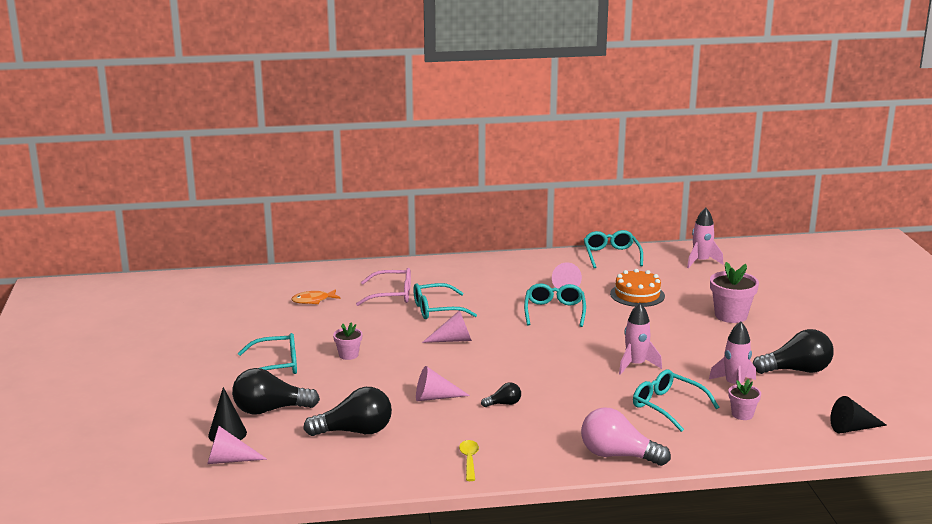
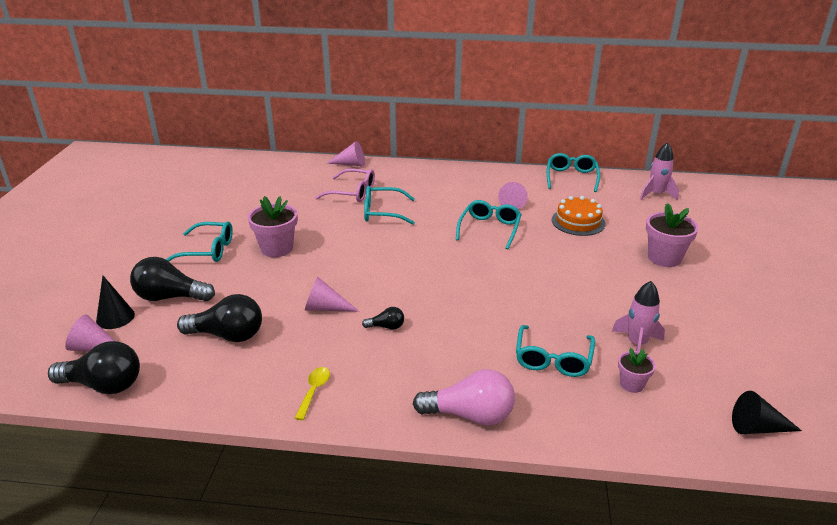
camera: 15 degrees right, 10 degrees up
(313, 300) = (283, 189): orange fish -> none
(348, 355) = (277, 248): pink flower pot -> pink flower pot, size x1.75
(453, 340) = (379, 246): pink cone -> pink cone (350, 164)
(618, 455) = (470, 415): pink light bulb -> pink light bulb turned 150 degrees clockwise
(635, 365) = (541, 301): pink rocket -> none
(668, 406) = (553, 359): turquoise glasses -> turquoise glasses turned 135 degrees counterclockwise
(796, 370) = (714, 336): black light bulb -> black light bulb (104, 385)

